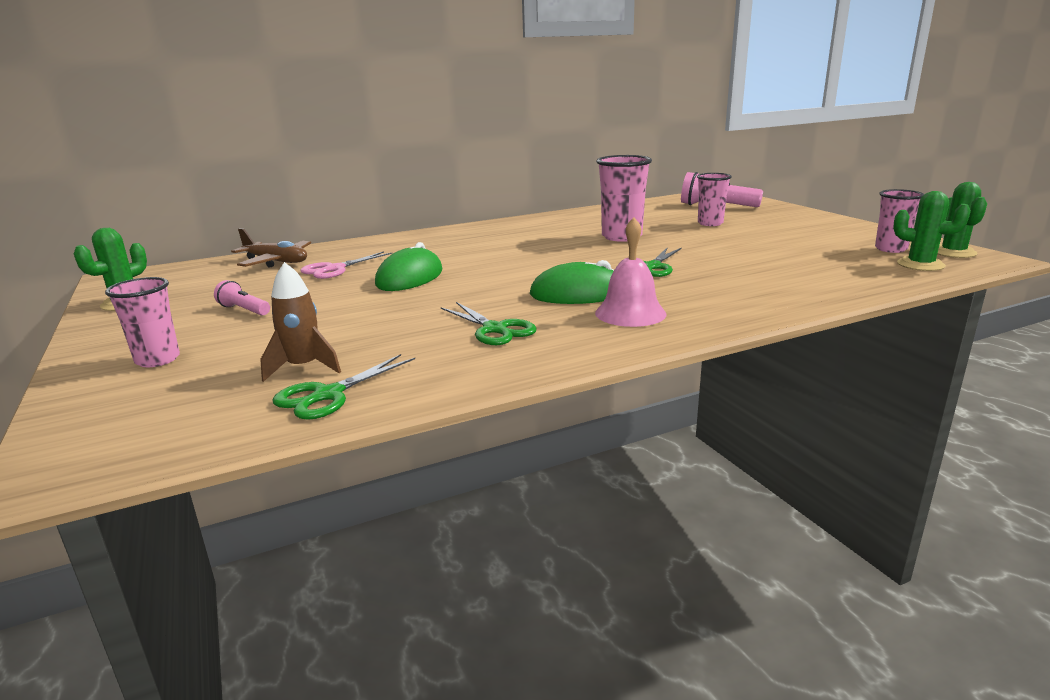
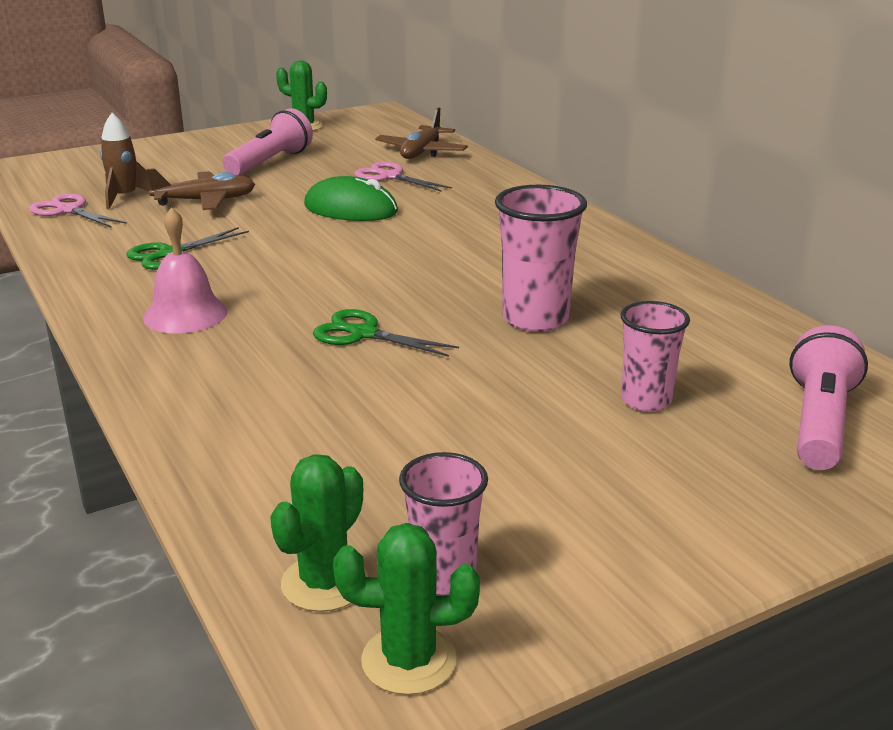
camera: 85 degrees right, 5 degrees up
(157, 360) = (169, 157): pink cup -> none
(244, 310) = (270, 162): pink flashlight -> pink flashlight, size x1.84
(328, 395) = (68, 210): green scissors -> pink scissors
(348, 328) = (206, 201): none -> brown plane
(578, 293) = (264, 288): green mouse -> none

